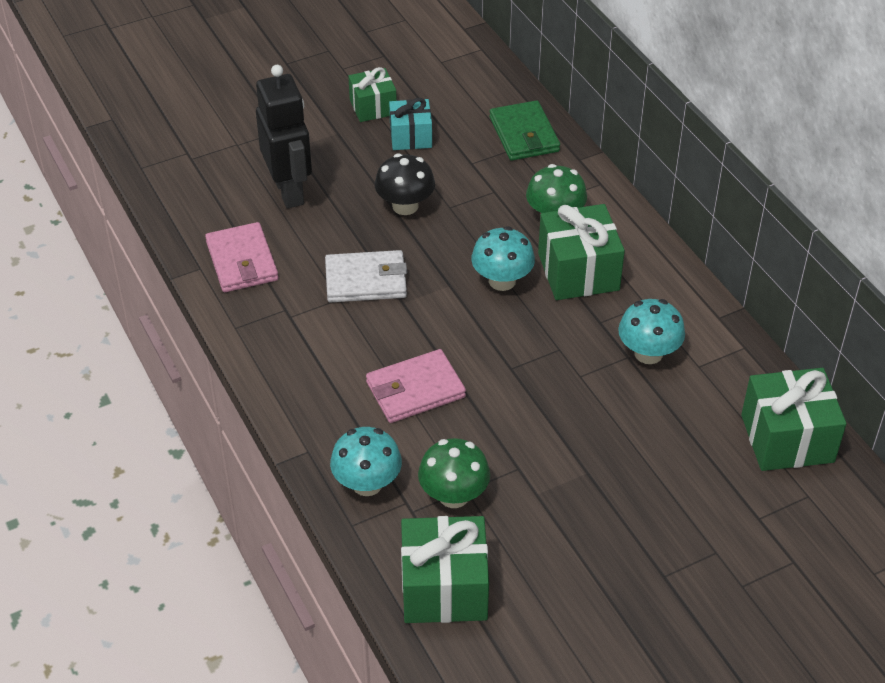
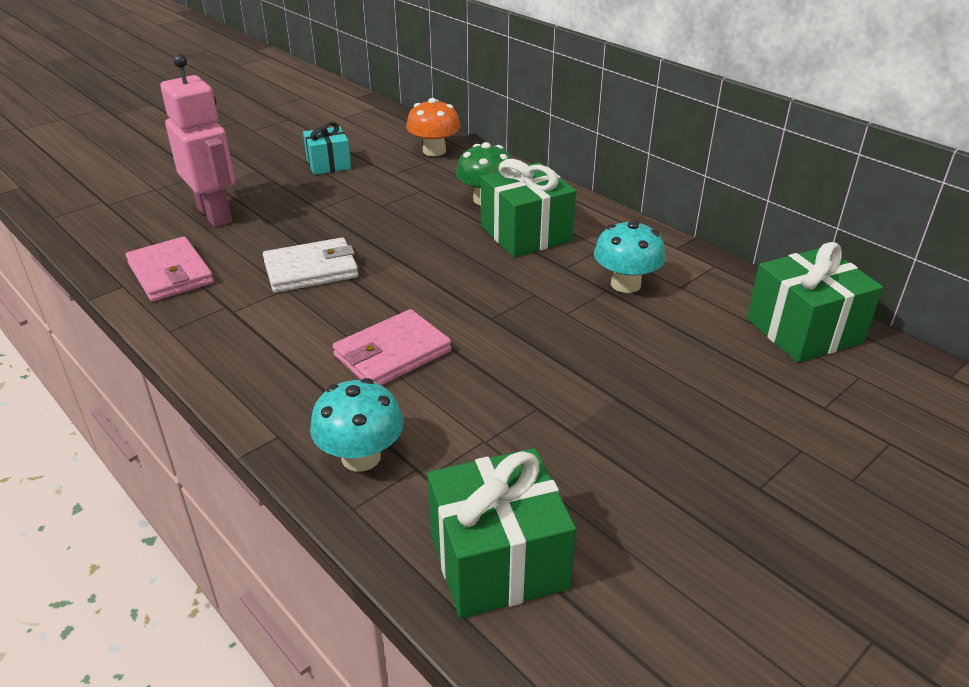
camera: 15 degrees left, 10 degrees down
(289, 191) = (215, 214): black robot -> pink robot
(373, 107) = (287, 150): green gift -> none
(405, 206) = (337, 210): black mushroom -> none
(454, 495) = (472, 450): green mushroom -> none
(502, 281) = (453, 250): turquoise mushroom -> none
(524, 134) = (434, 151): green wallet -> orange mushroom

